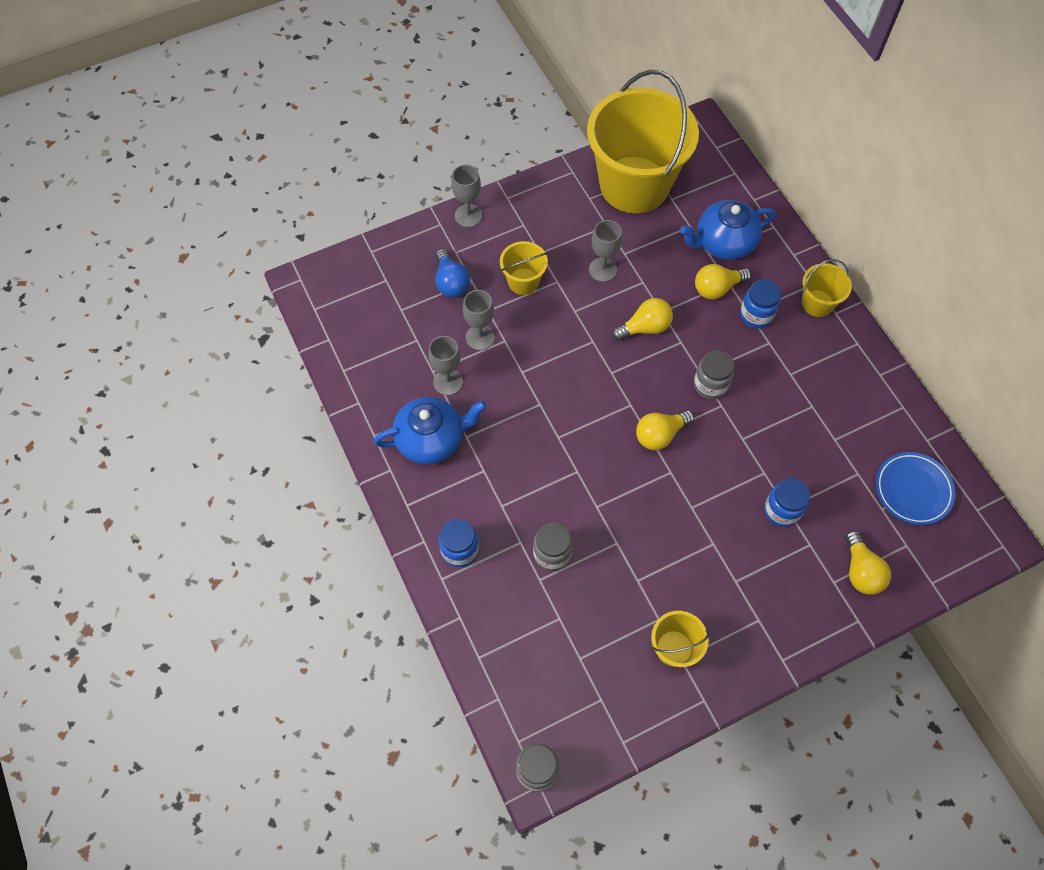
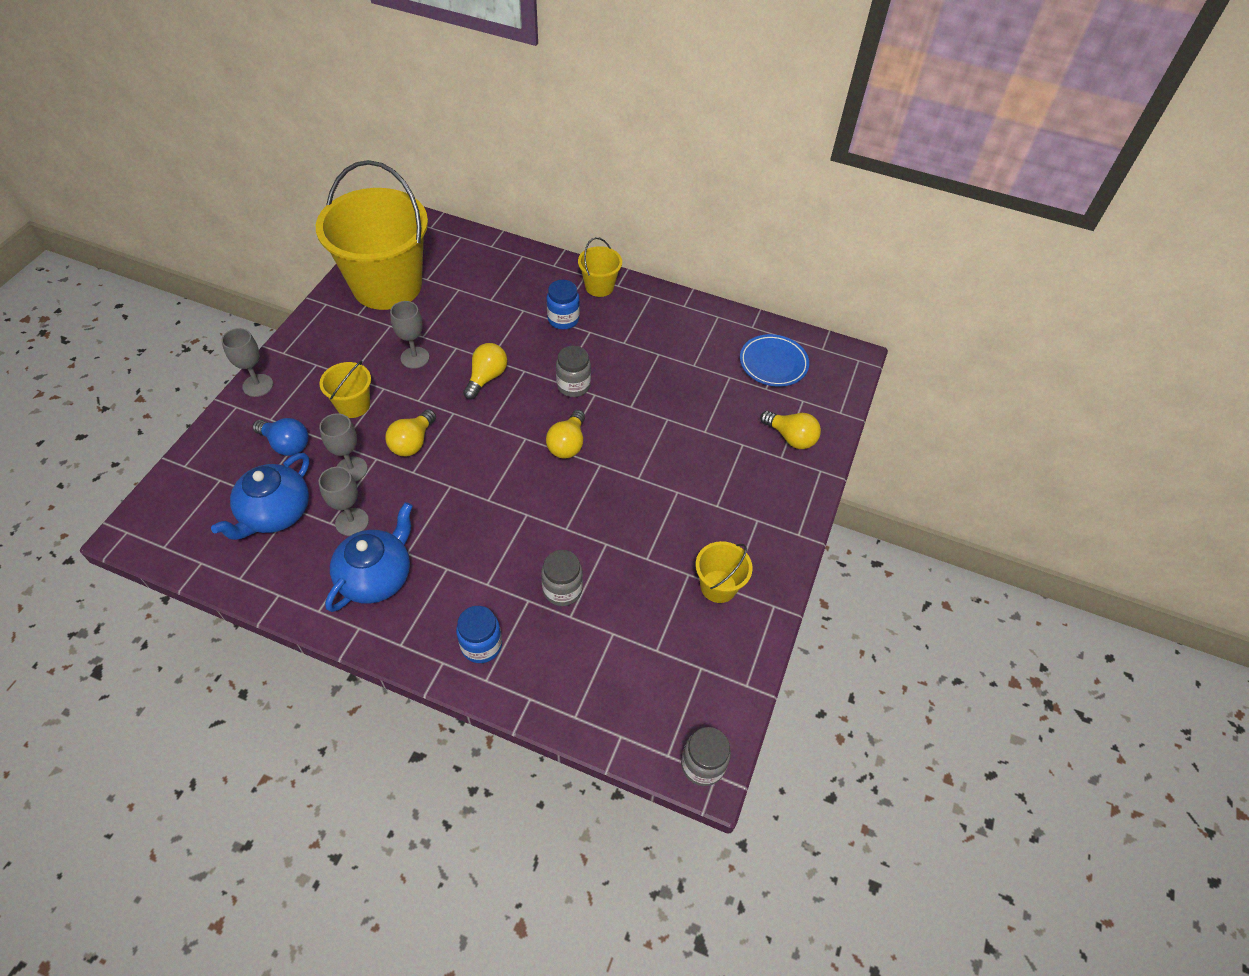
camera: 45 degrees left, 10 degrees down
(717, 288) = (517, 319): yellow light bulb -> yellow light bulb (412, 442)
(723, 243) = (494, 286): blue teapot -> blue teapot (275, 513)
(781, 510) = (702, 435): blue jar -> none

